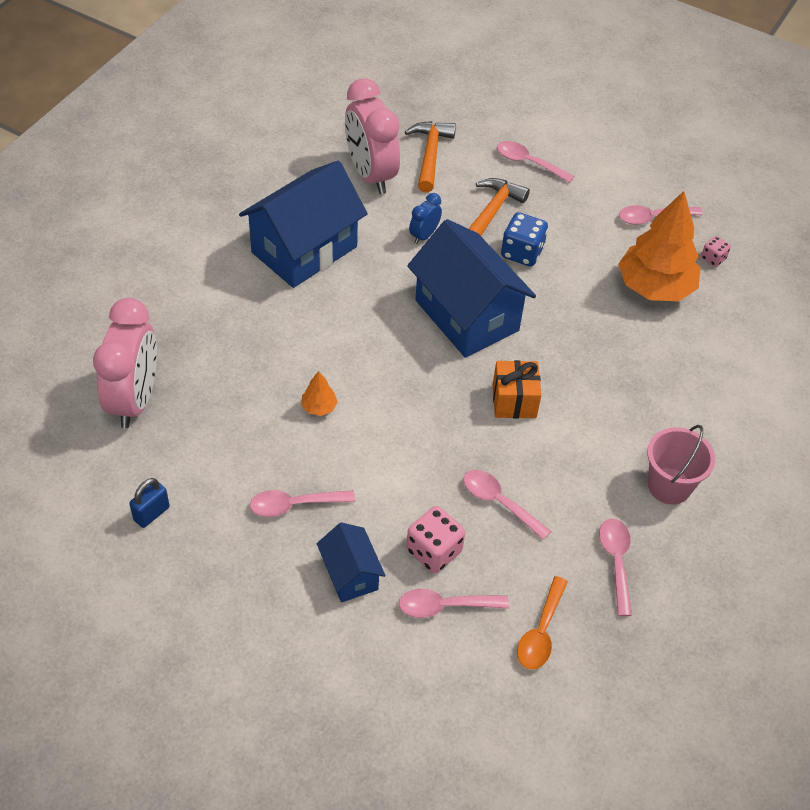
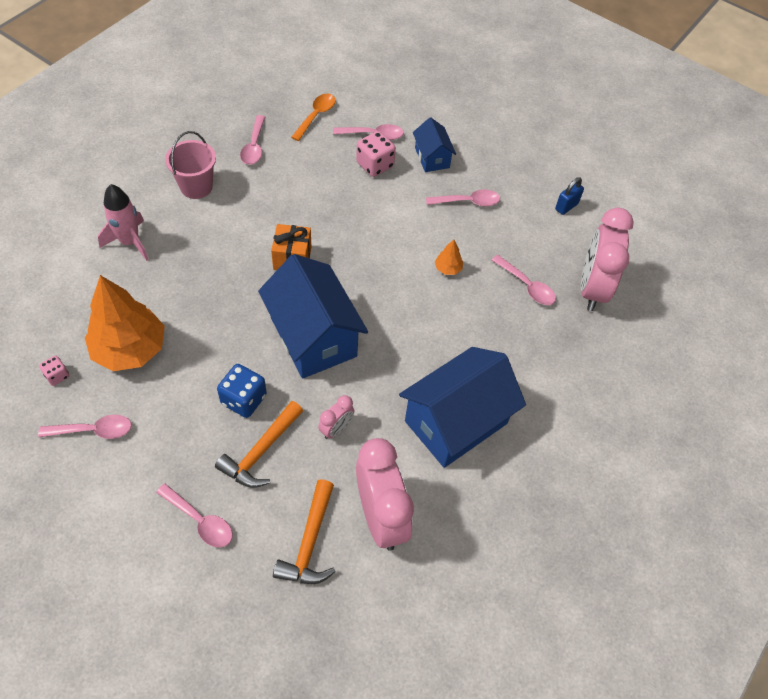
camera: 175 degrees left, 5 degrees up
(424, 235) = (336, 429): blue clock -> pink clock
(499, 502) = (323, 189): pink spoon -> pink spoon (526, 286)
(715, 401) = (130, 242): none -> pink rocket

